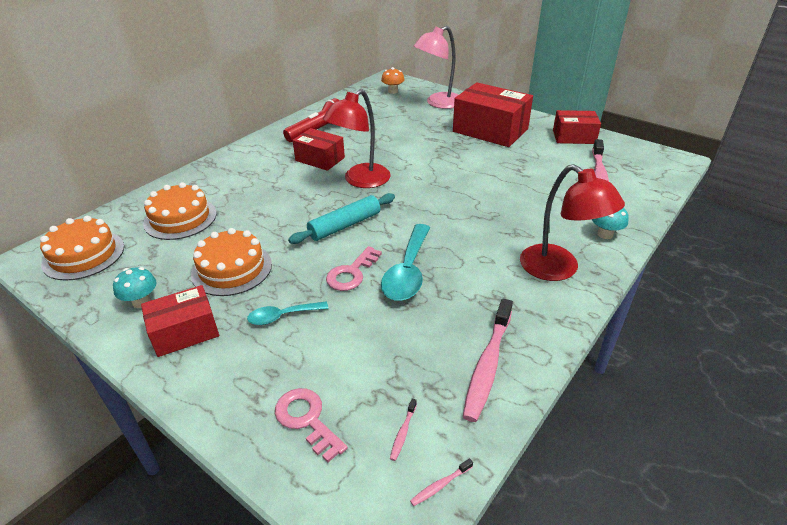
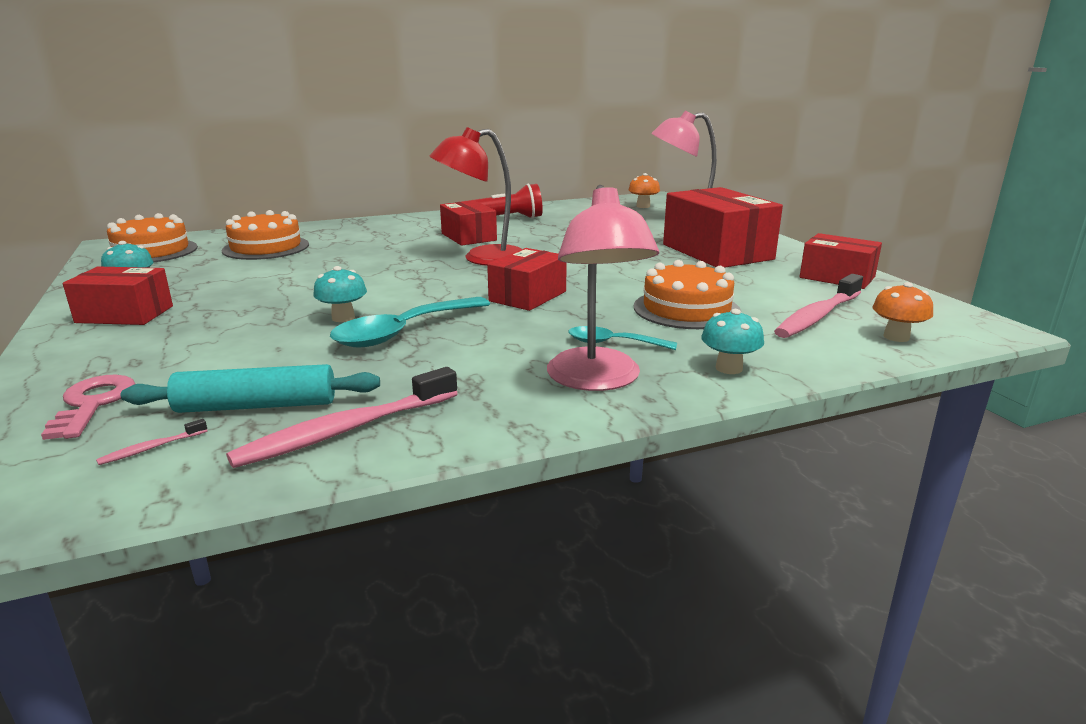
camera: 30 degrees right, 15 degrees down
(232, 269) = (242, 287): orange cake -> orange cake (686, 309)
(282, 316) = (220, 328): turquoise spoon -> turquoise spoon (613, 343)
(344, 225) = (403, 284): turquoise rolling pin -> turquoise rolling pin (256, 405)
(351, 273) = (343, 318): pink key -> turquoise mushroom
(436, 210) = (528, 296): none -> red box
(440, 485) = (98, 506): pink toothbrush -> none
(558, 269) = (596, 380): red lamp -> pink lamp
(647, 180) = (896, 337): none -> orange mushroom

